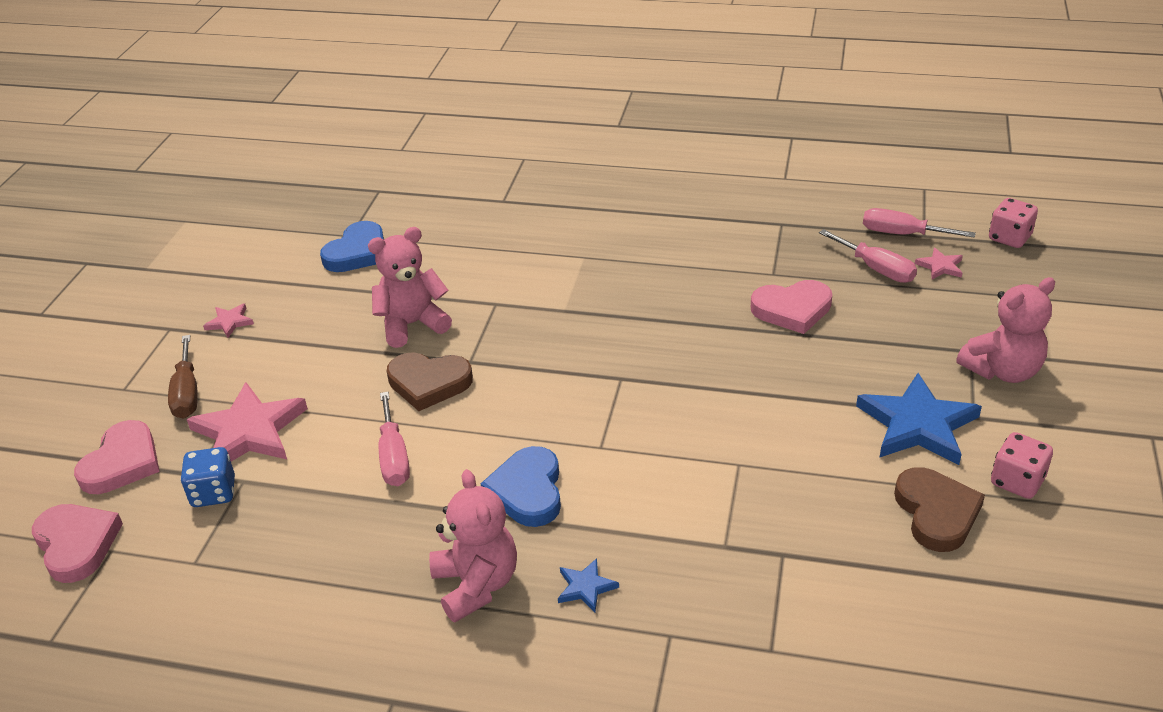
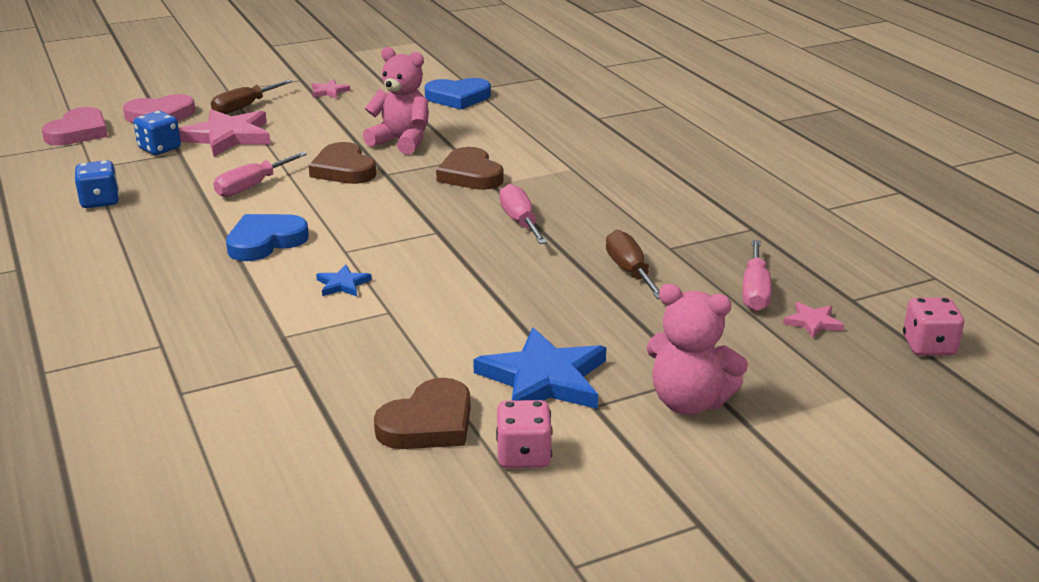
camera: 50 degrees right, 10 degrees down
(295, 583) = (100, 201): none -> blue dice
(476, 585) = (150, 257): pink teddy bear -> none
(531, 314) = (470, 175): none -> brown heart
(585, 587) = (183, 296): blue star -> blue star (342, 284)
(792, 310) = (630, 271): pink heart -> brown screwdriver
(902, 234) = (834, 288): pink screwdriver -> pink screwdriver (520, 221)

